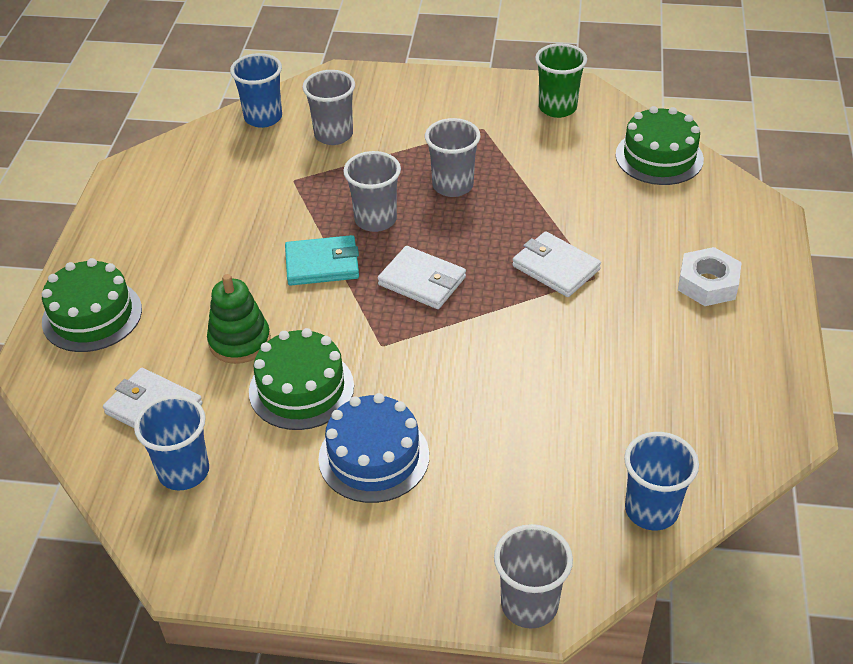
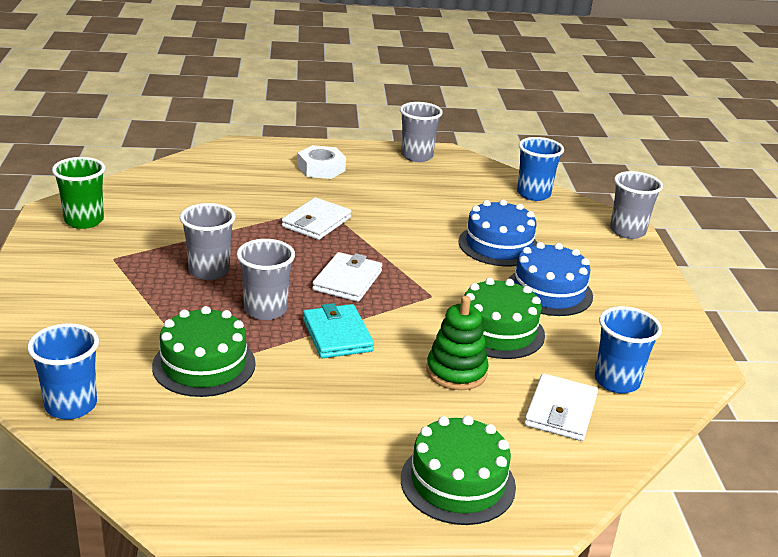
camera: 105 degrees left, 15 degrees down
(333, 135) = (115, 348): grey cup -> grey cup (417, 156)
(493, 431) = (498, 245): none -> blue cake
(659, 157) = (166, 179): green cake -> green cake (204, 365)

